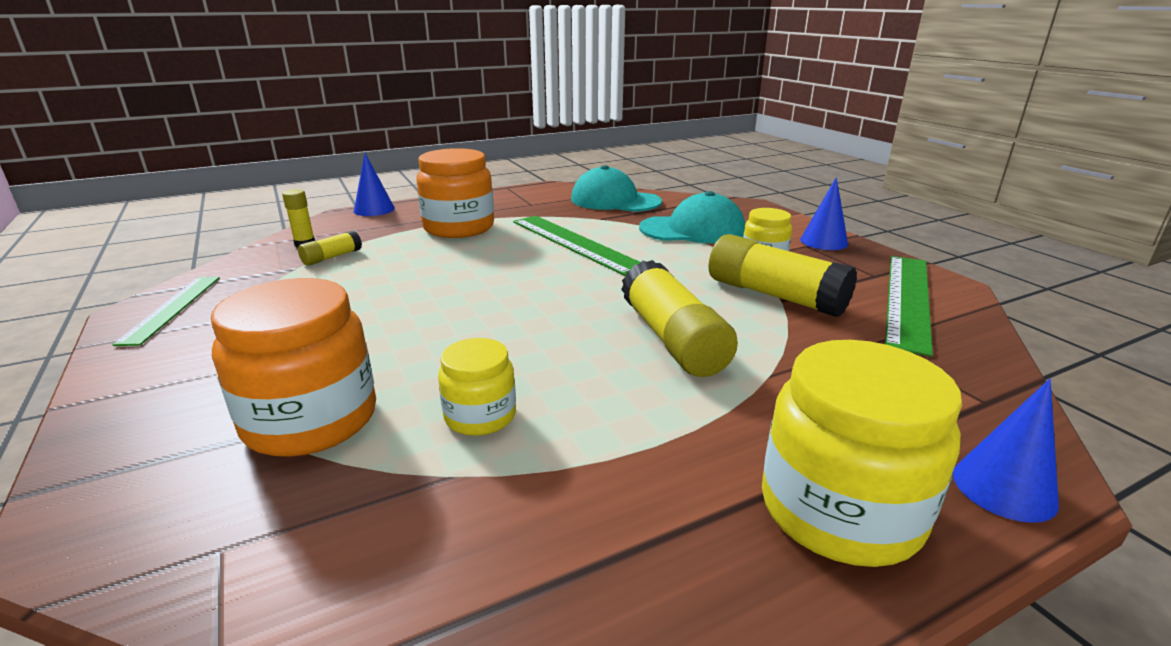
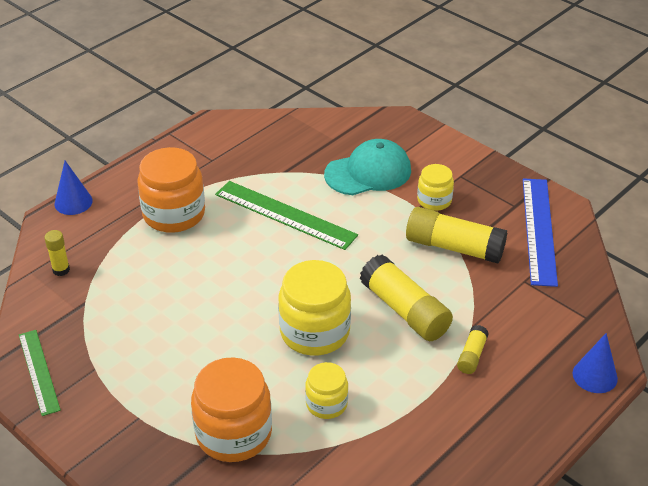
camera: 20 degrees left, 15 degrees up
(332, 257) = (101, 282): yellow glue stick -> yellow glue stick (472, 355)
(615, 201) = (283, 137): turquoise cap -> none
(823, 241) = (472, 167): blue cone -> none
(840, 510) = (525, 410): yellow jar -> yellow jar (314, 332)
(908, 299) = (539, 230): green ruler -> blue ruler

